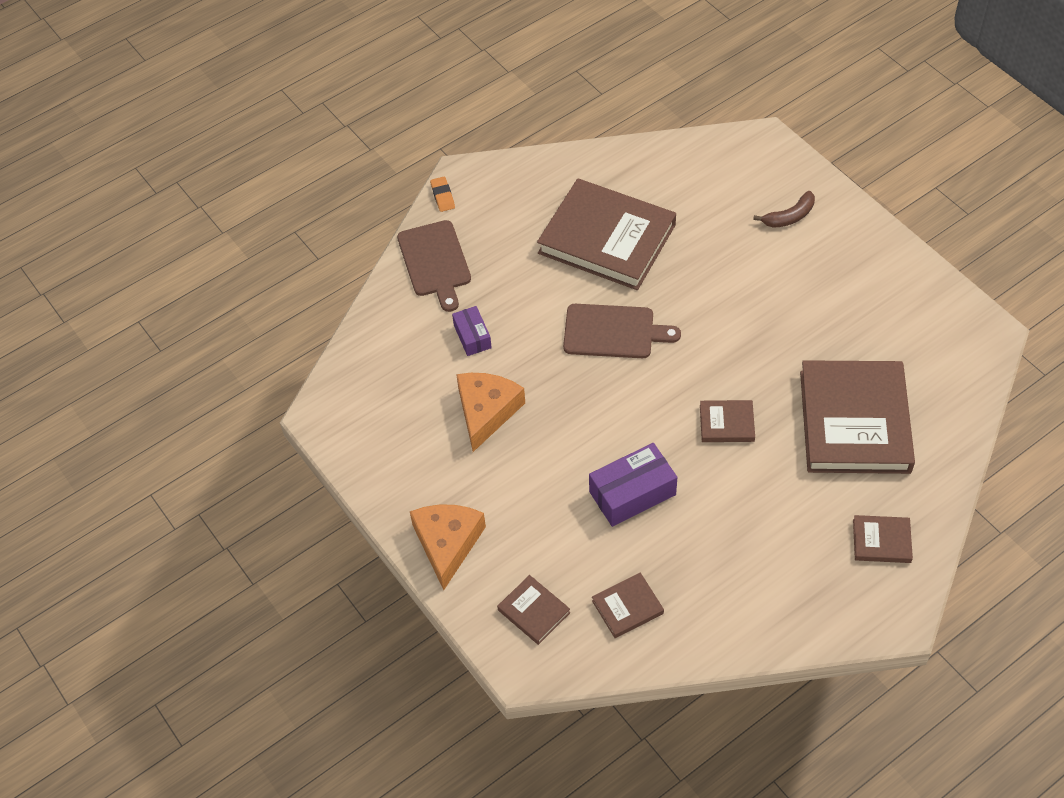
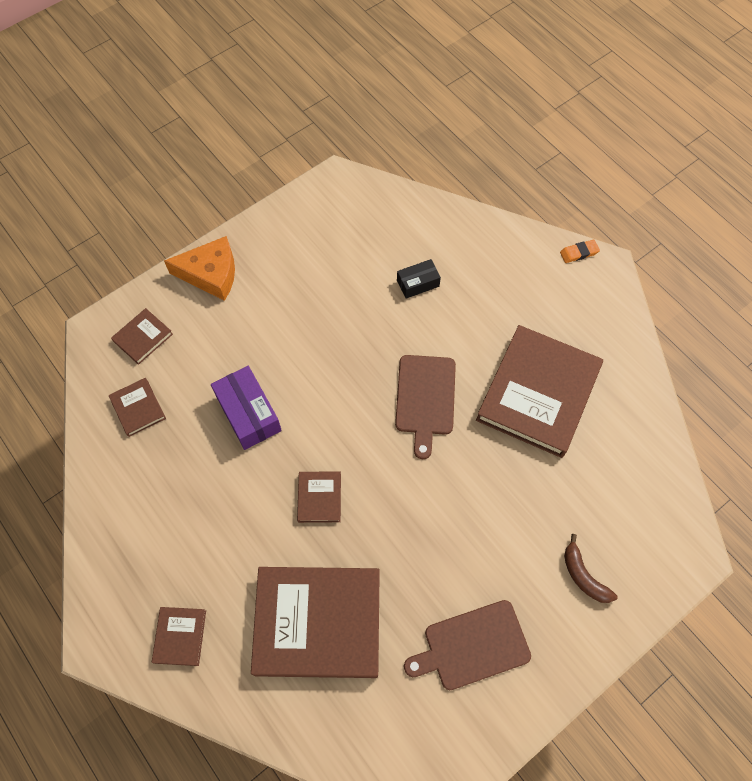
camera: 85 degrees right, 10 degrees up
(435, 262) = (500, 250): brown cutting board -> brown cutting board (472, 646)
(472, 336) = (418, 283): purple box -> black box
(486, 411) = (338, 297): orange cheese -> none

